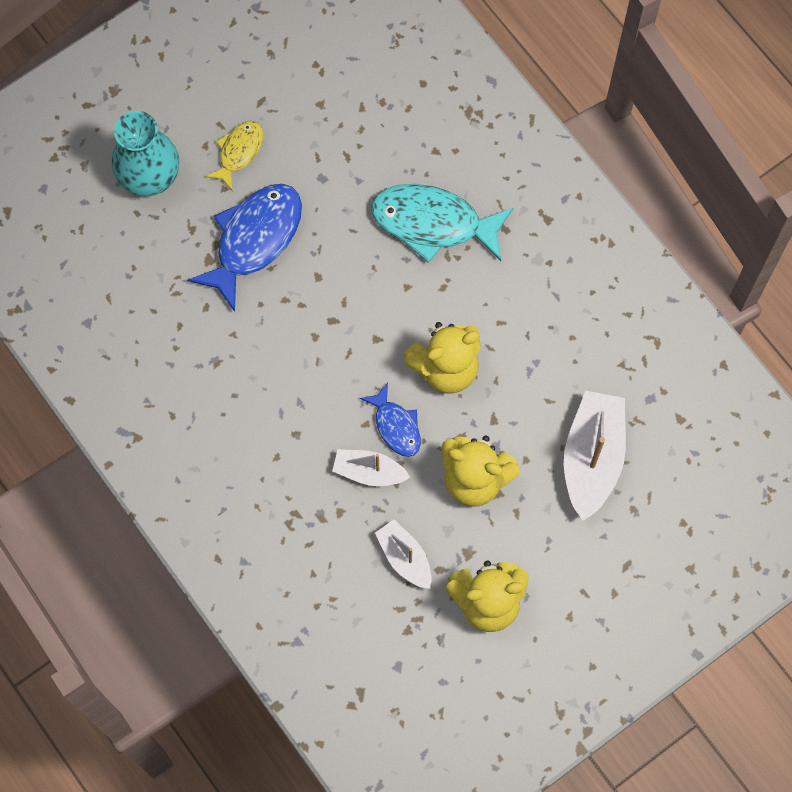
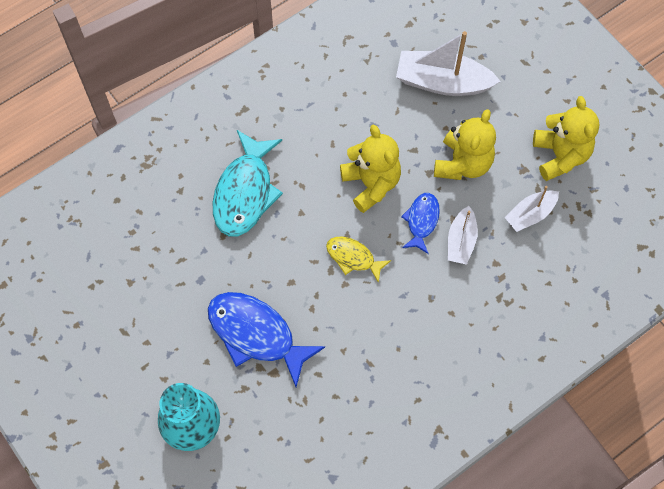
camera: 90 degrees left, 5 degrees down
(239, 152) = (172, 349): yellow fish -> yellow fish (353, 257)
(396, 426) = (421, 221): blue fish -> blue fish turned 45 degrees counterclockwise

